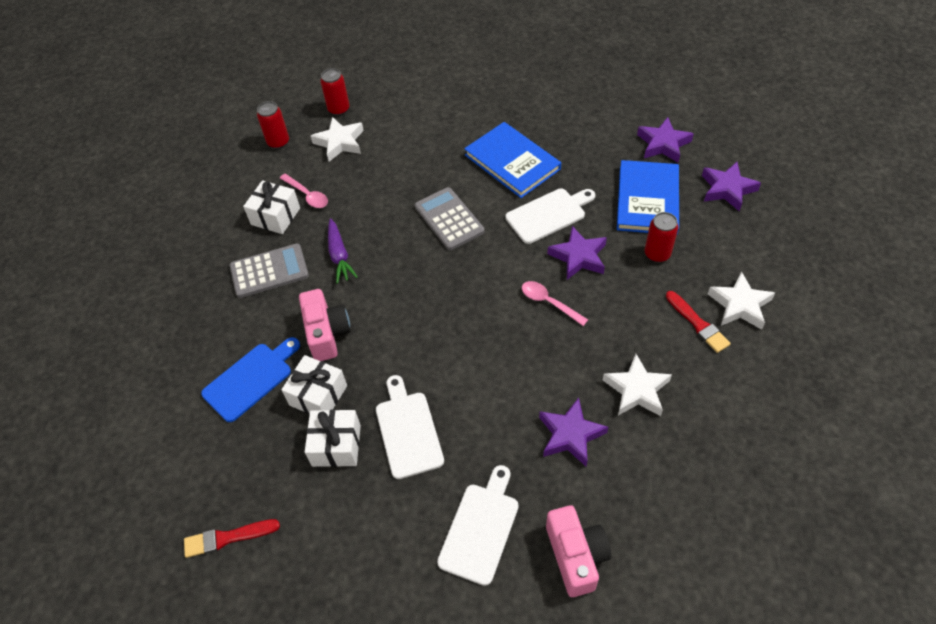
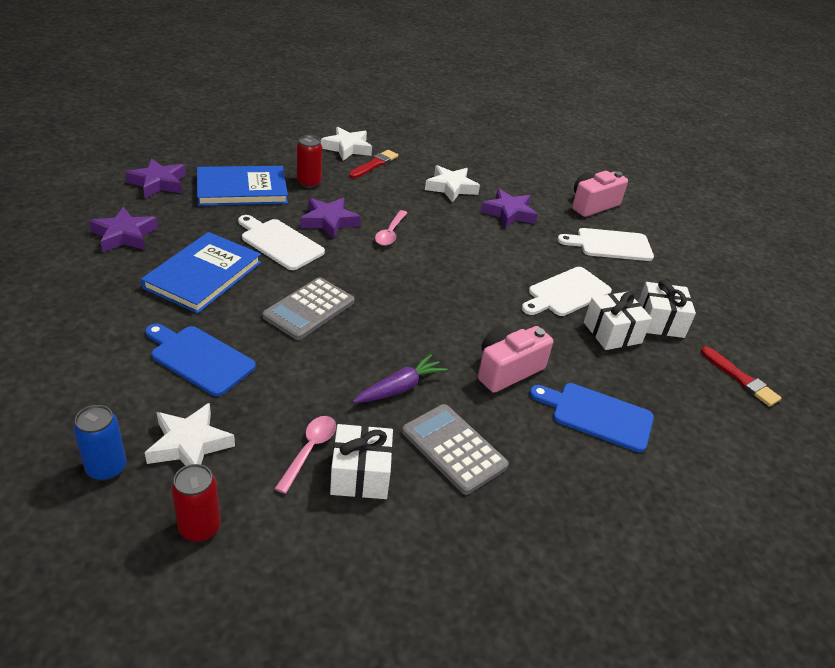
camera: 120 degrees left, 15 degrees down
(318, 395) = (576, 357): white gift -> white gift (660, 322)
(339, 109) = (106, 468): red can -> blue can
(415, 152) = (199, 358): none -> blue cutting board
(727, 189) = (217, 152): purple star -> purple star (124, 235)

